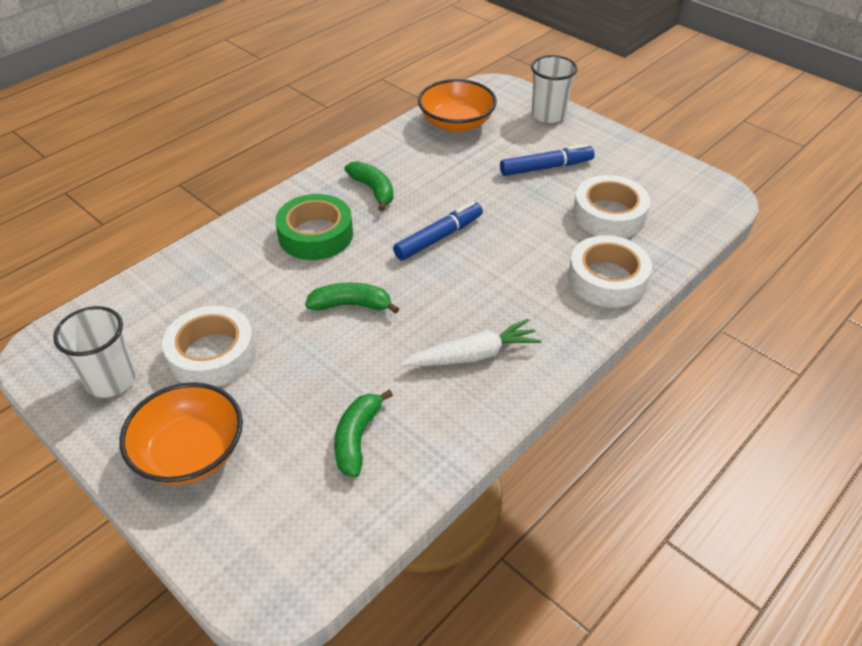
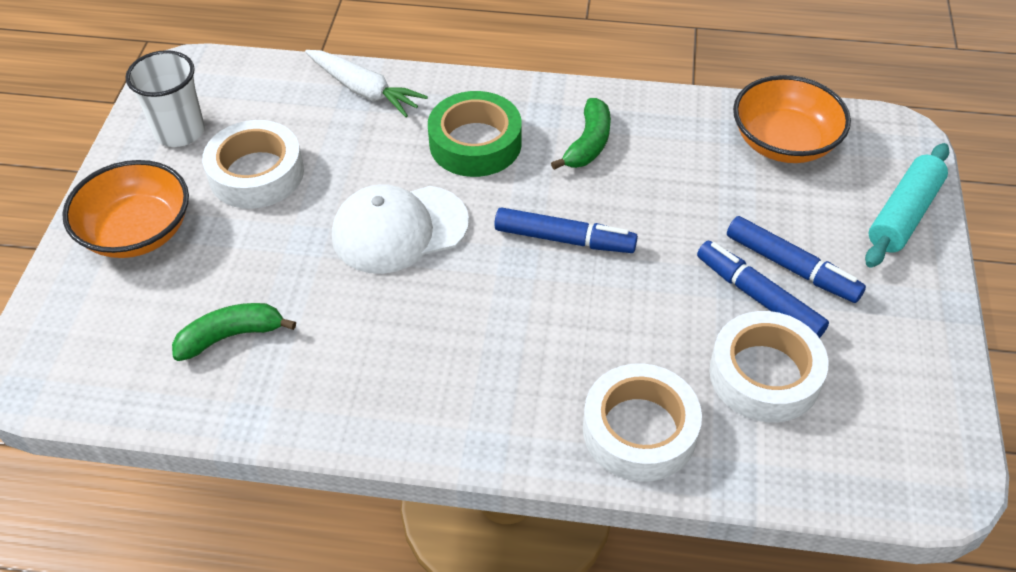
camera: 55 degrees right, 5 degrees up
(351, 305) = (399, 229): green banana -> white cap
(472, 355) = (408, 366): white carrot -> white carrot (364, 90)
(548, 115) = (903, 214): white cup -> turquoise rolling pin
(555, 189) = (758, 297): none -> blue marker

